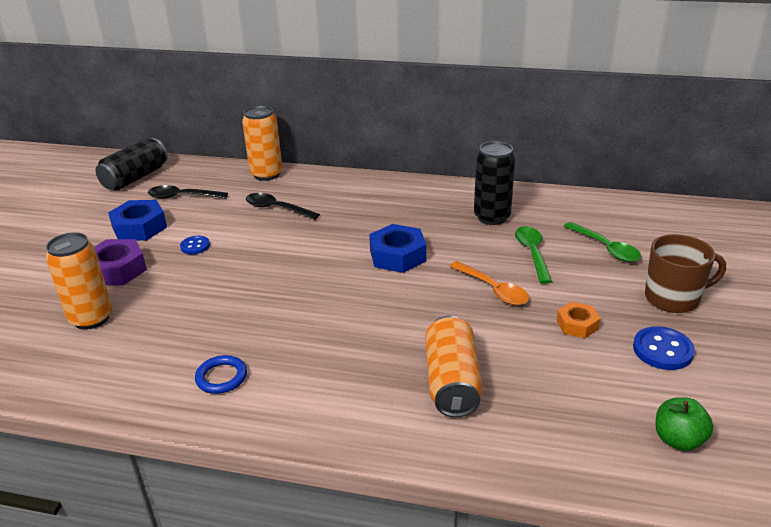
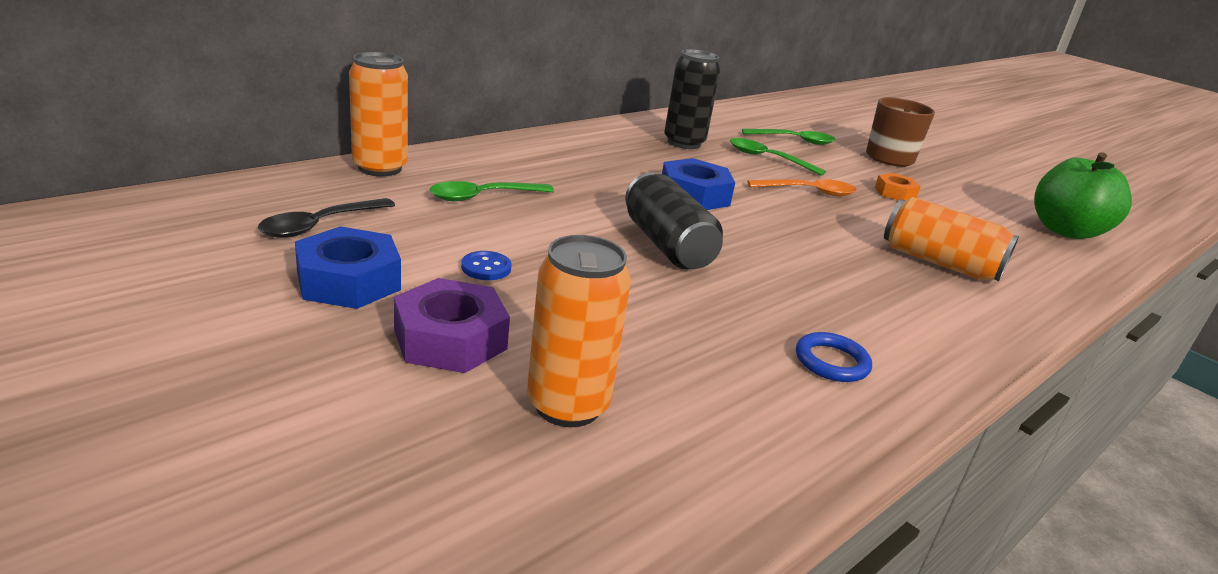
camera: 60 degrees left, 5 degrees down
(135, 178) = (168, 229): black can -> black can (667, 245)
(276, 208) = (483, 197): black spoon -> green spoon
(662, 350) = (954, 188): blue button -> none
(678, 440) = (1065, 231): green apple -> green apple, size x1.80

